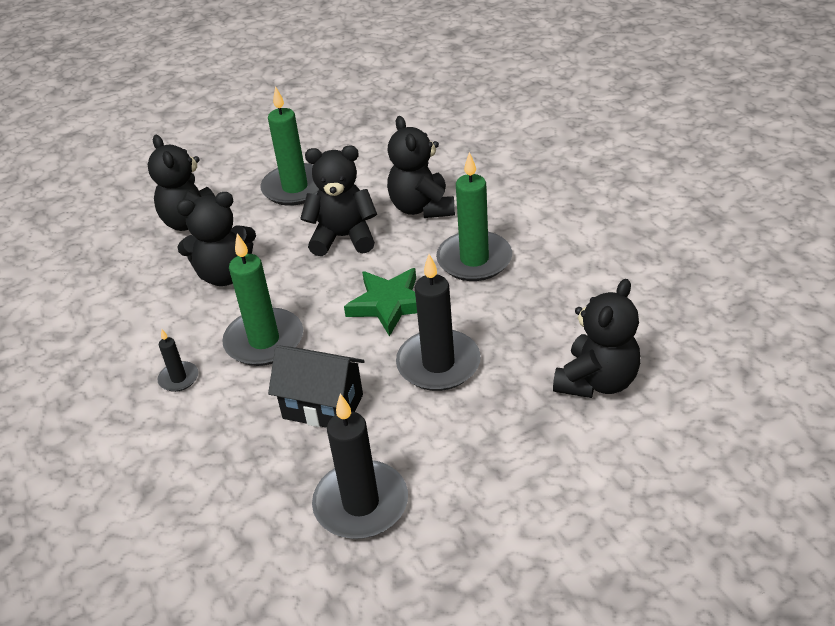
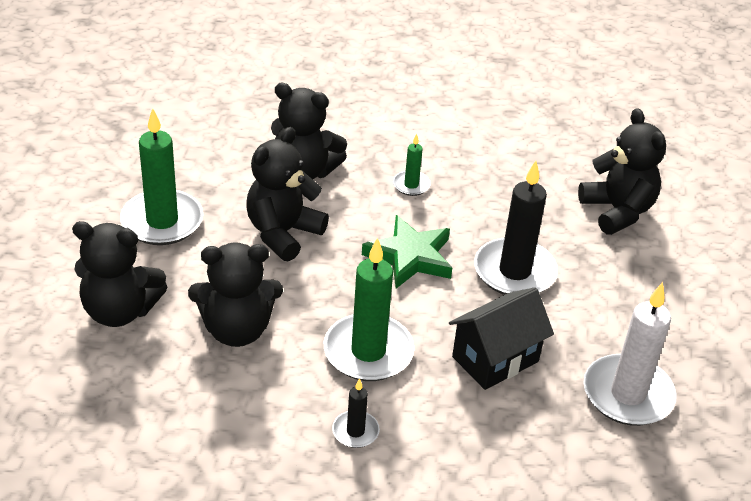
camera: 60 degrees left, 0 degrees up
(225, 274) = (237, 330): black teddy bear -> black teddy bear turned 60 degrees clockwise
(361, 503) = (627, 394): black candle -> white candle
(474, 260) = (411, 185): green candle -> green candle, size x0.49

